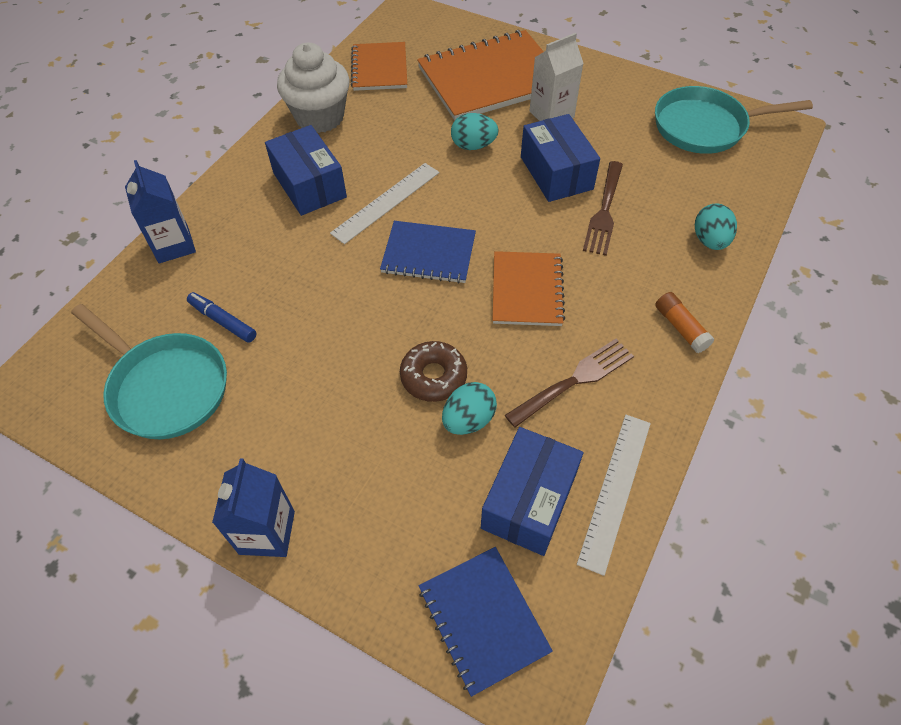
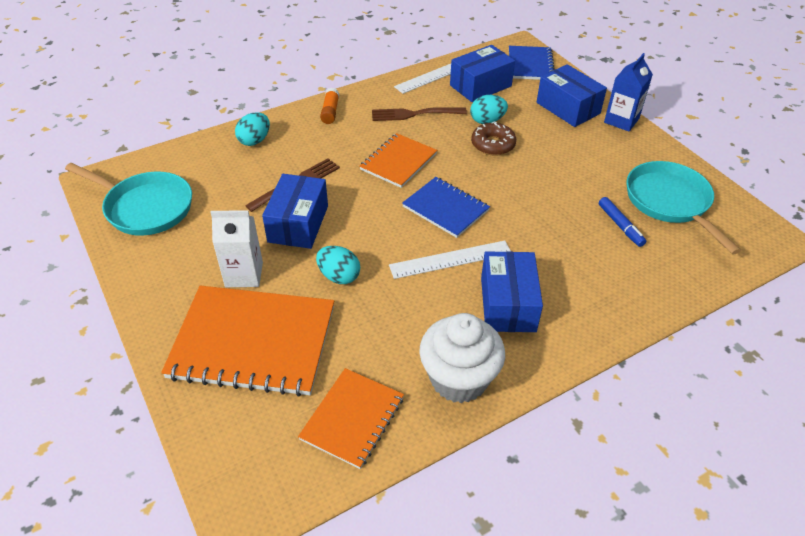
camera: 150 degrees left, 10 degrees down
(173, 245) = (650, 300): blue carton -> none
(363, 519) = (568, 108): none -> blue box

